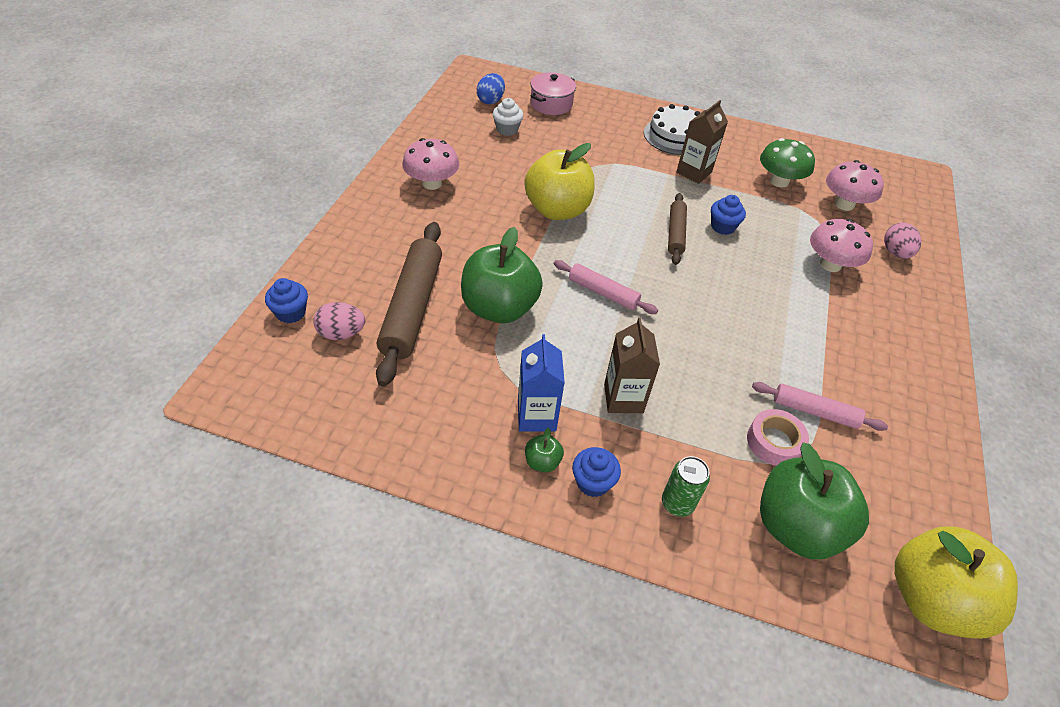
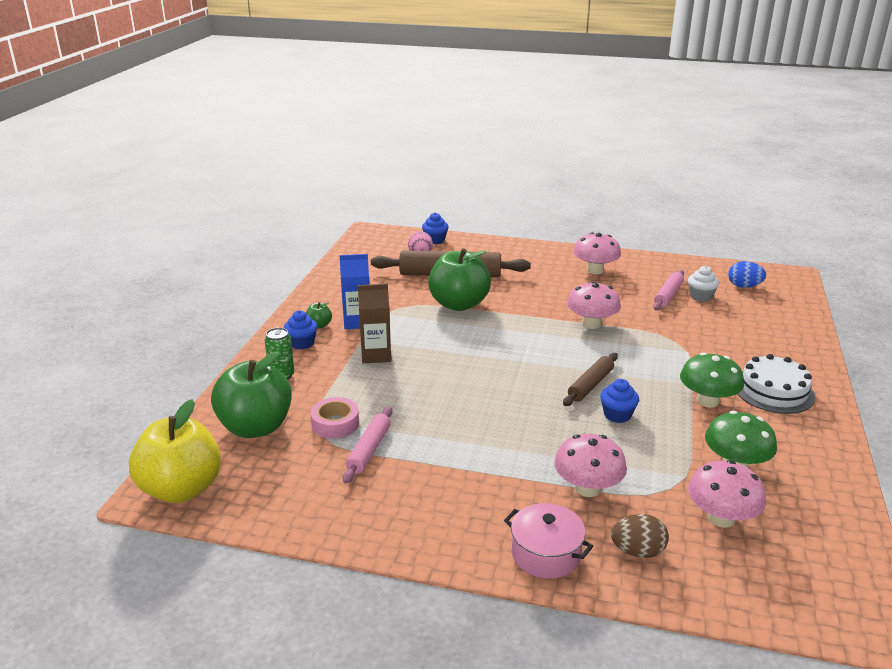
camera: 90 degrees right, 20 degrees down
(551, 104) = (768, 316): pink pot -> pink pot (546, 554)
(557, 210) = (591, 324): yellow apple -> pink mushroom
(603, 293) = (490, 346): pink rolling pin -> pink rolling pin (668, 295)
(675, 233) = (590, 385): brown rolling pin -> brown rolling pin turned 60 degrees counterclockwise
(694, 172) = (707, 401): brown carton -> green mushroom
(895, 253) = (637, 551): pink egg -> brown egg

